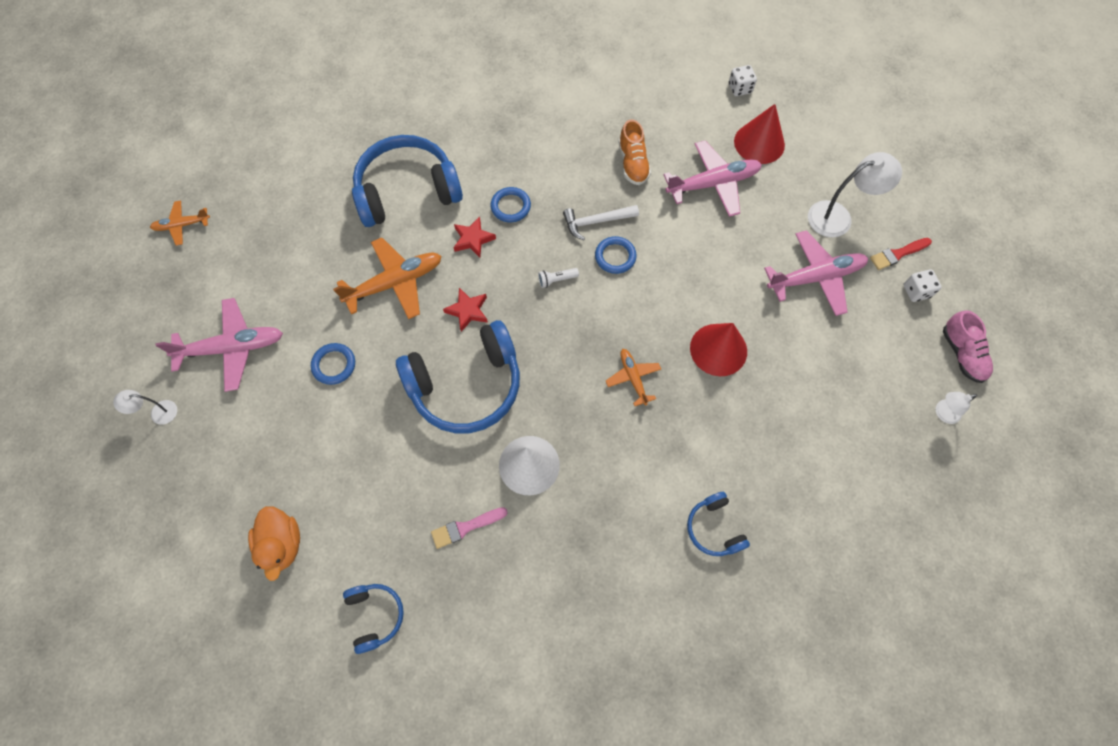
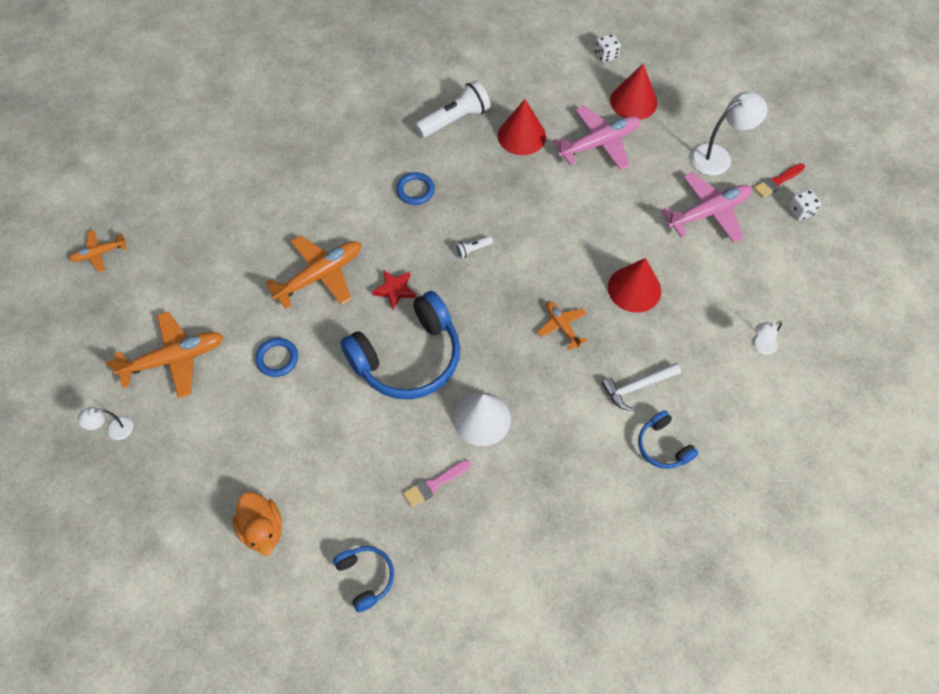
camera: 10 degrees left, 5 degrees down
(232, 348) = (174, 359): pink plane -> orange plane
(407, 191) = (314, 191): blue headphones -> none
(473, 239) = (386, 225): red star -> none
(567, 136) = (455, 119): none -> white flashlight
(596, 222) = (498, 192): white hammer -> white hammer (637, 386)
(615, 256) = (522, 221): blue ring -> none
(633, 163) = (521, 136): orange shoe -> red cone
(942, 413) = (844, 313): white lamp -> white lamp (760, 346)
(962, 354) = (851, 259): pink shoe -> none

